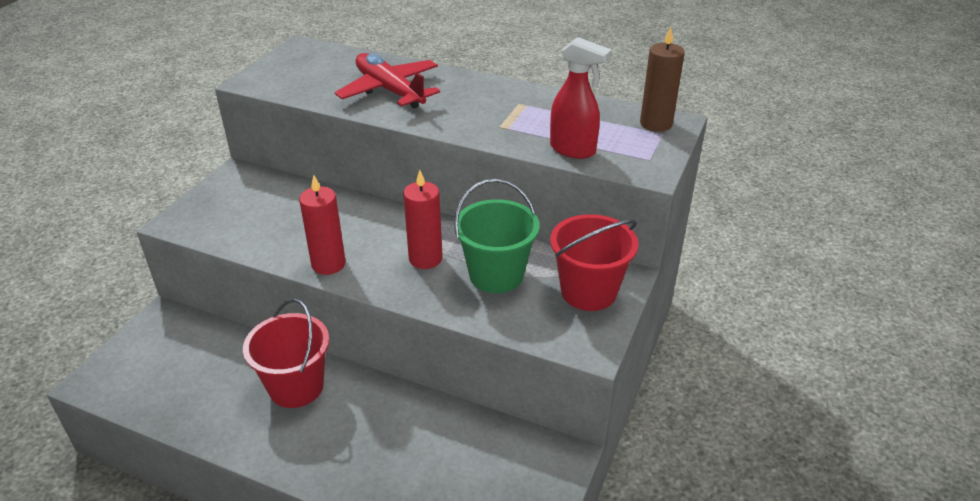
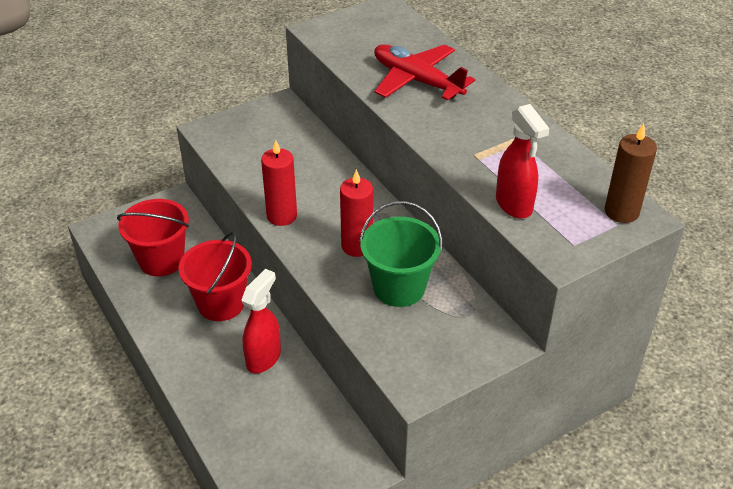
camera: 35 degrees right, 5 degrees up
(384, 414) = (264, 358): none -> red spray bottle
(389, 90) = (416, 80): red plane -> red plane turned 45 degrees counterclockwise
(588, 292) = (460, 340): red bucket -> red bucket (161, 260)

